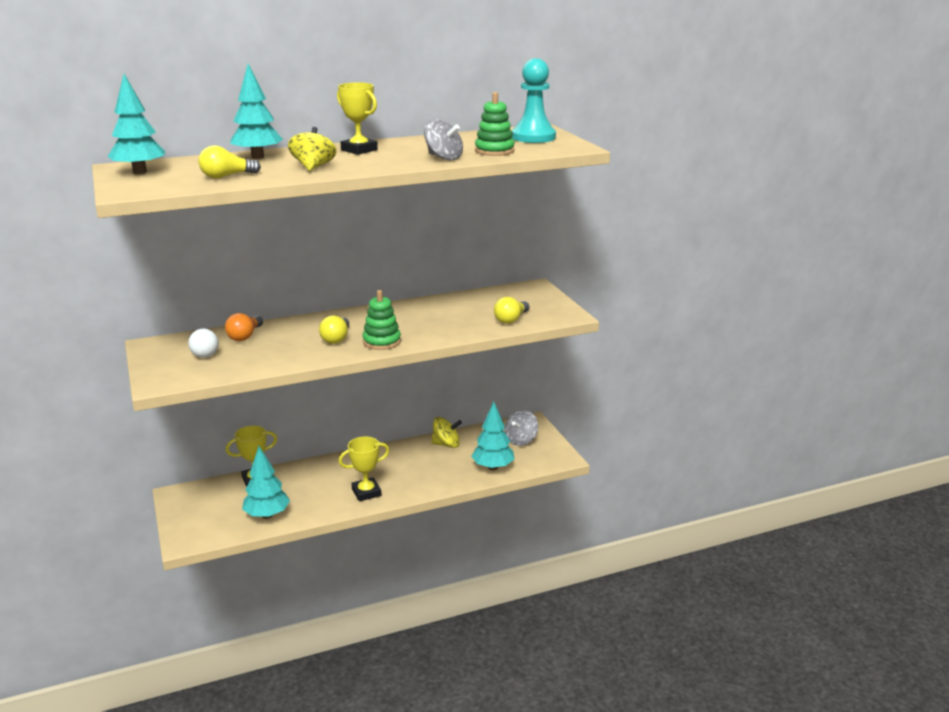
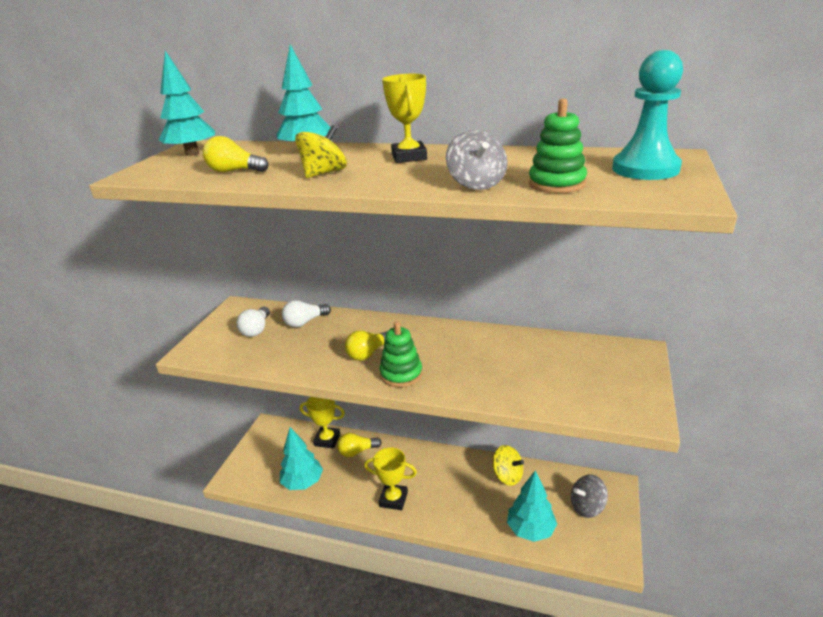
camera: 40 degrees right, 5 degrees up
(245, 336) = (305, 322): orange light bulb -> white light bulb
(511, 319) = (564, 394): yellow light bulb -> yellow light bulb (357, 451)

